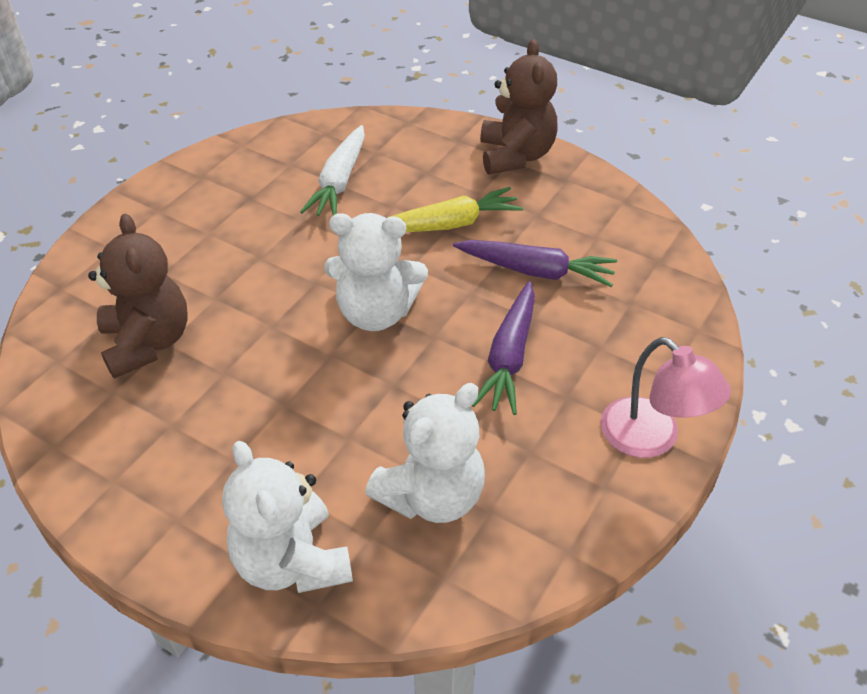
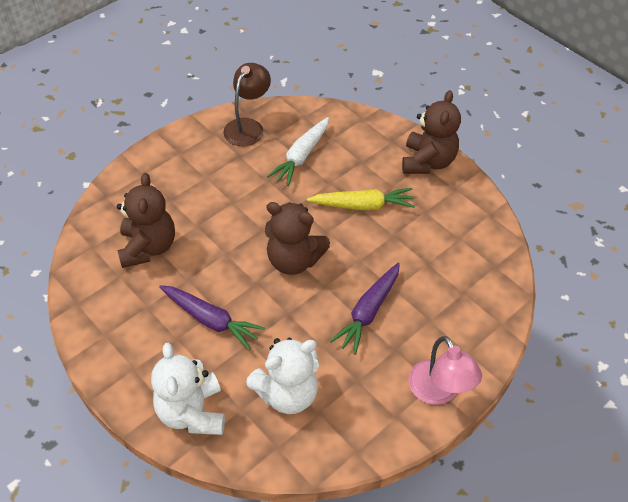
camera: 15 degrees right, 5 degrees up
(249, 160) = (248, 126): none -> brown lamp
(376, 313) = (294, 260): white teddy bear -> brown teddy bear
(536, 271) = (409, 254): purple carrot -> purple carrot (211, 320)

